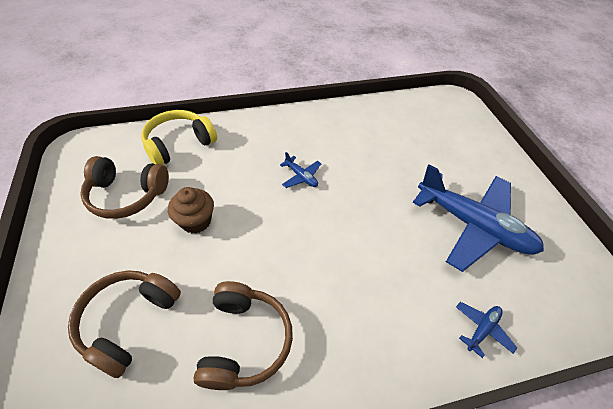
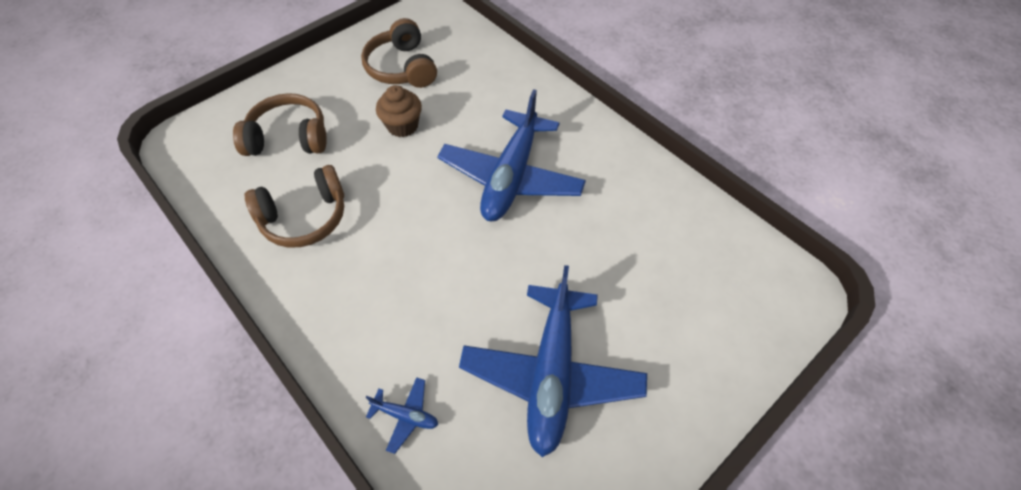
camera: 65 degrees right, 5 degrees up
(179, 144) = (484, 65): yellow headphones -> none
(301, 176) = (511, 177): blue plane -> blue plane, size x2.48

